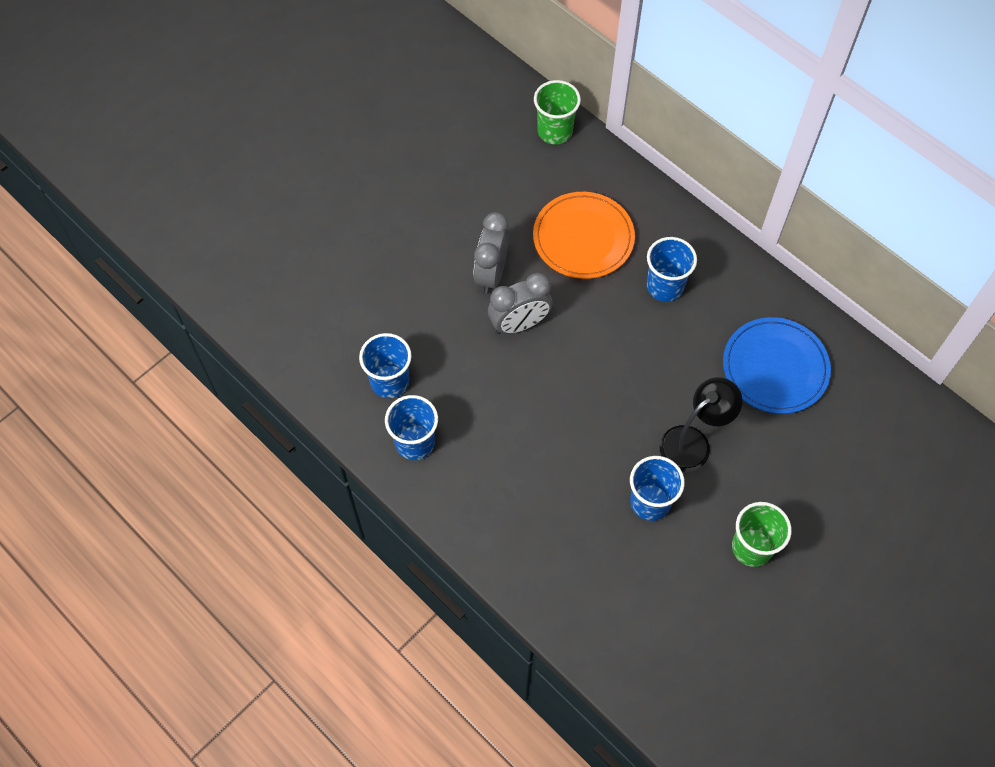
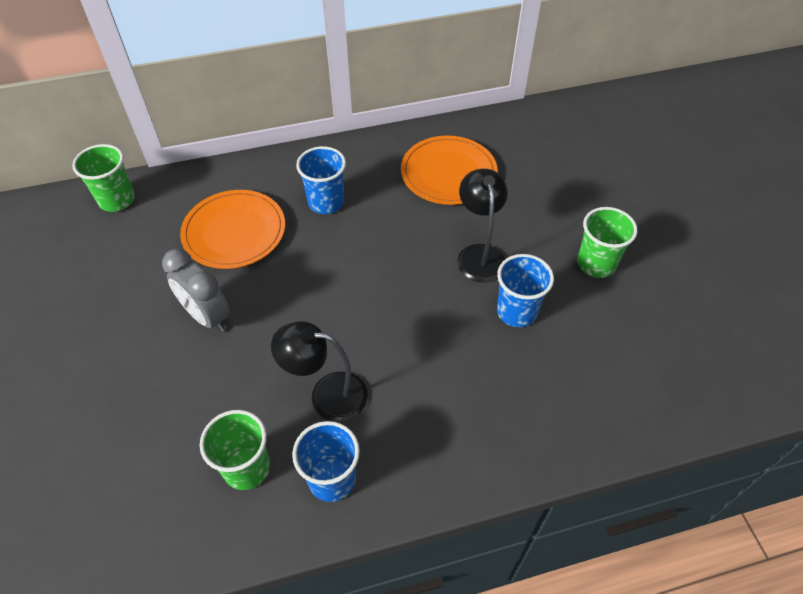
camera: 60 degrees left, 10 degrees down
(389, 381) = (247, 468): blue cup -> green cup
(478, 399) = (327, 395): none -> black lamp
(519, 324) = (276, 320): grey clock -> none
(775, 367) = (448, 173): blue plate -> orange plate

